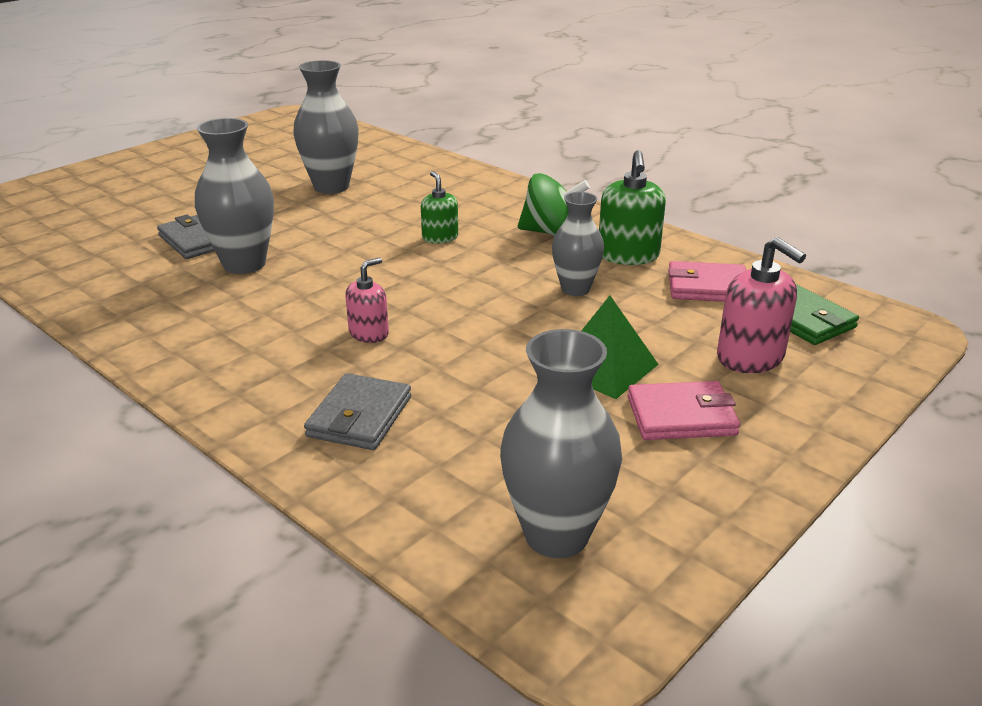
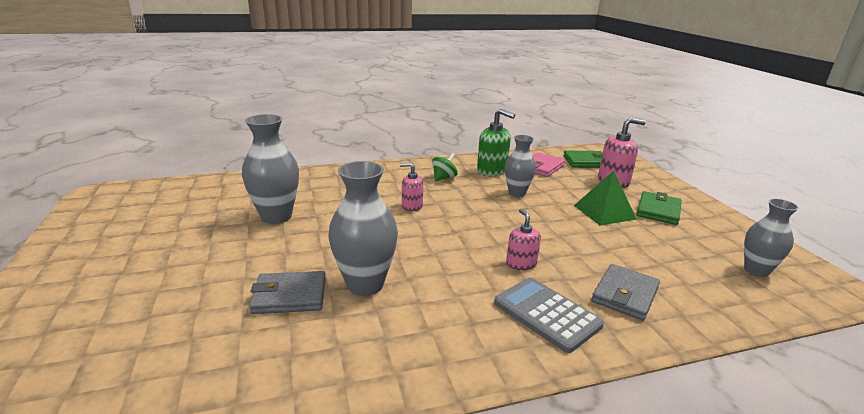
camera: 60 degrees left, 5 degrees down
(269, 371) = (547, 314): none -> grey calculator
(359, 417) = (624, 295): grey wallet -> grey wallet turned 75 degrees clockwise
(440, 238) = (412, 206): green soap dispenser -> pink soap dispenser
(551, 233) = (444, 178): green spinning top -> green spinning top, size x0.64
(556, 535) = (756, 270): grey vase -> grey vase, size x0.65
(681, 416) = (658, 211): pink wallet -> green wallet

